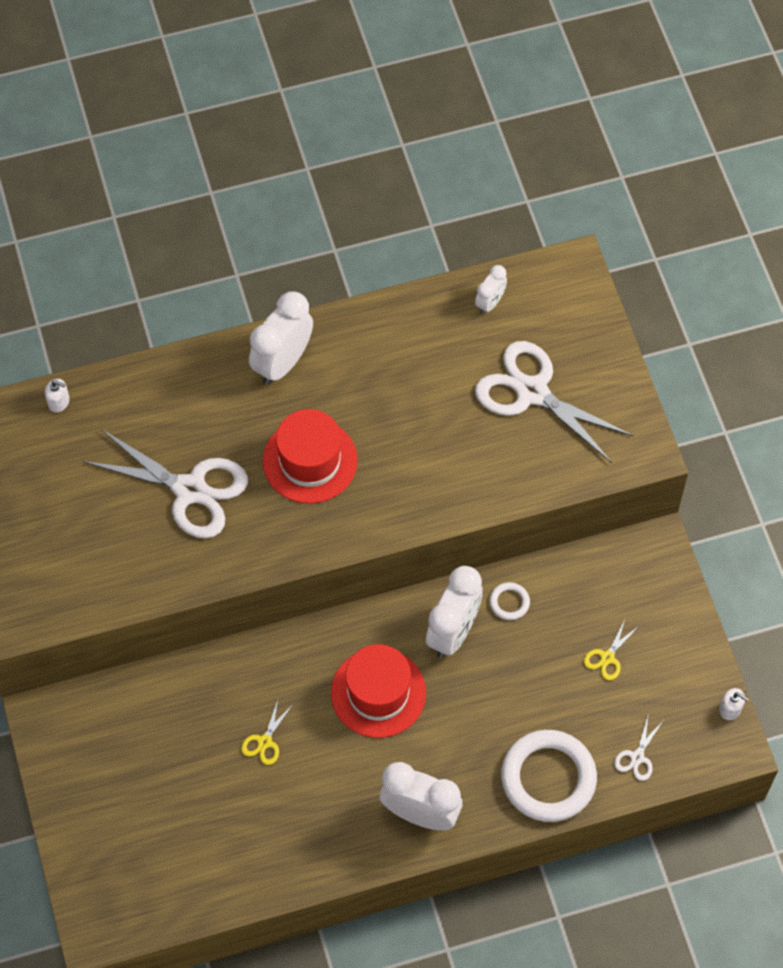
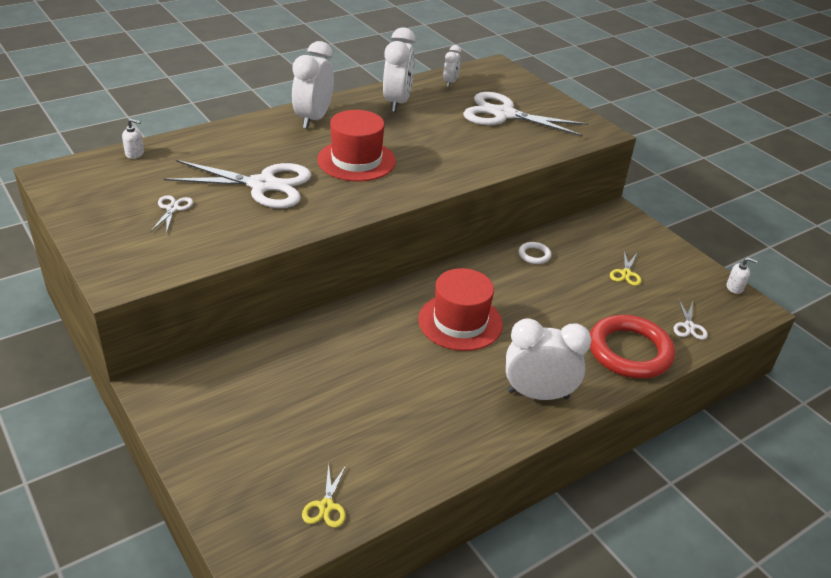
camera: 20 degrees left, 25 degrees down
(84, 514) = (172, 208): none -> white scissors
(264, 742) = (375, 370): yellow scissors -> yellow scissors (326, 506)
(453, 632) = (501, 277): white clock -> white clock (397, 103)
(548, 778) = (629, 351): white ring -> red ring

